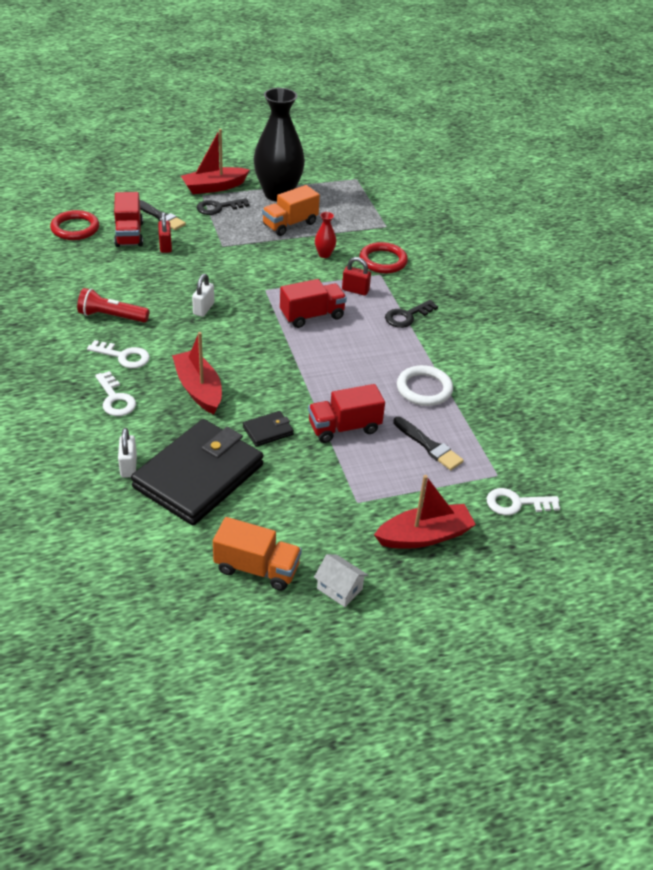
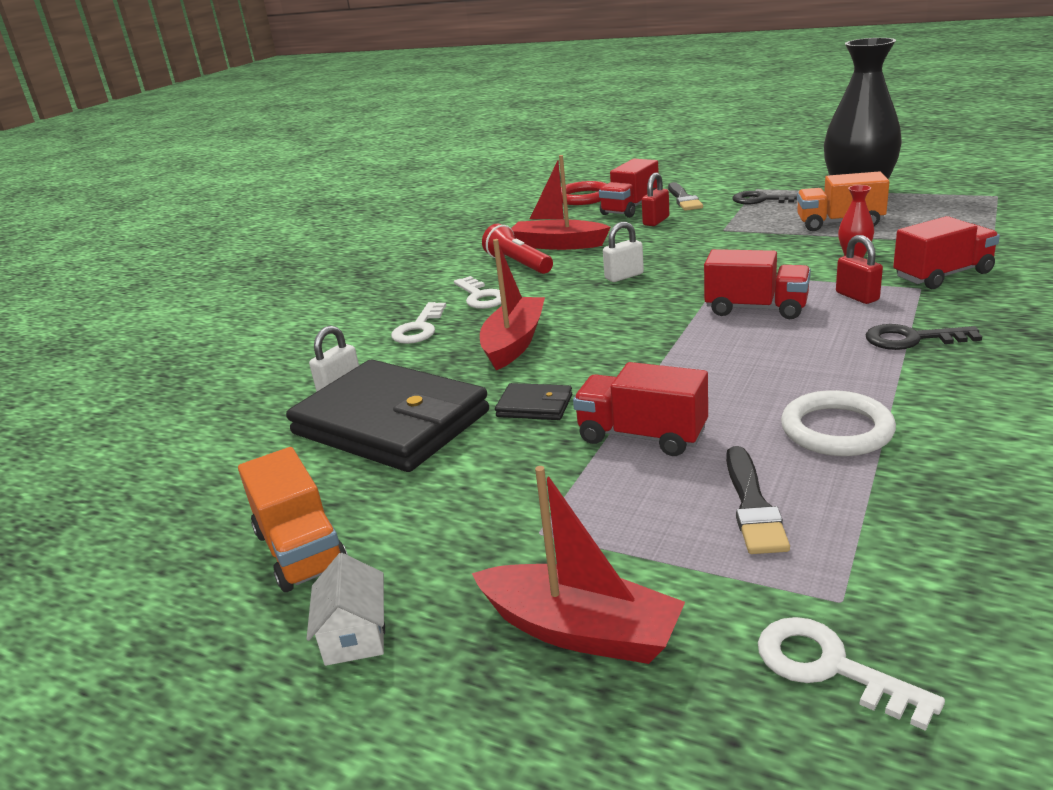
camera: 50 degrees right, 15 degrees down
(198, 476) = (391, 423): black wallet -> black wallet turned 45 degrees clockwise
(214, 187) = (780, 184): red boat -> red boat (558, 245)
(383, 261) = (942, 275): red ring -> red truck

